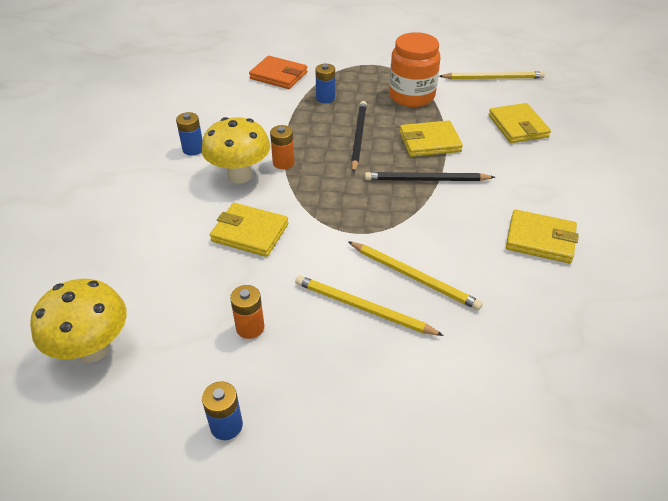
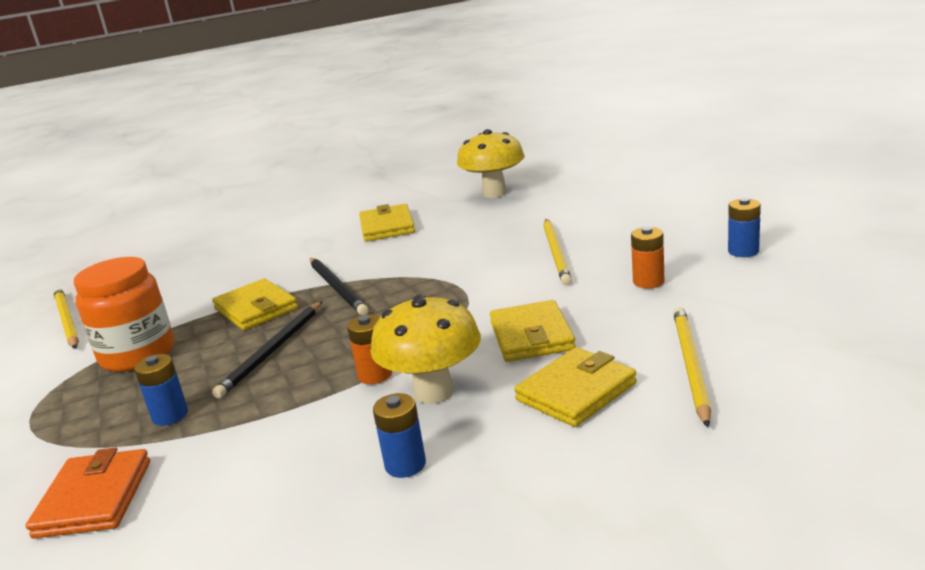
camera: 115 degrees left, 20 degrees down
(93, 349) = (799, 333): yellow mushroom -> yellow mushroom (494, 193)
(358, 137) = (272, 351): black pencil -> black pencil turned 45 degrees counterclockwise
(414, 277) = (493, 249): yellow pencil -> yellow pencil (690, 365)
(517, 126) = (192, 279): yellow wallet -> yellow wallet (576, 392)

